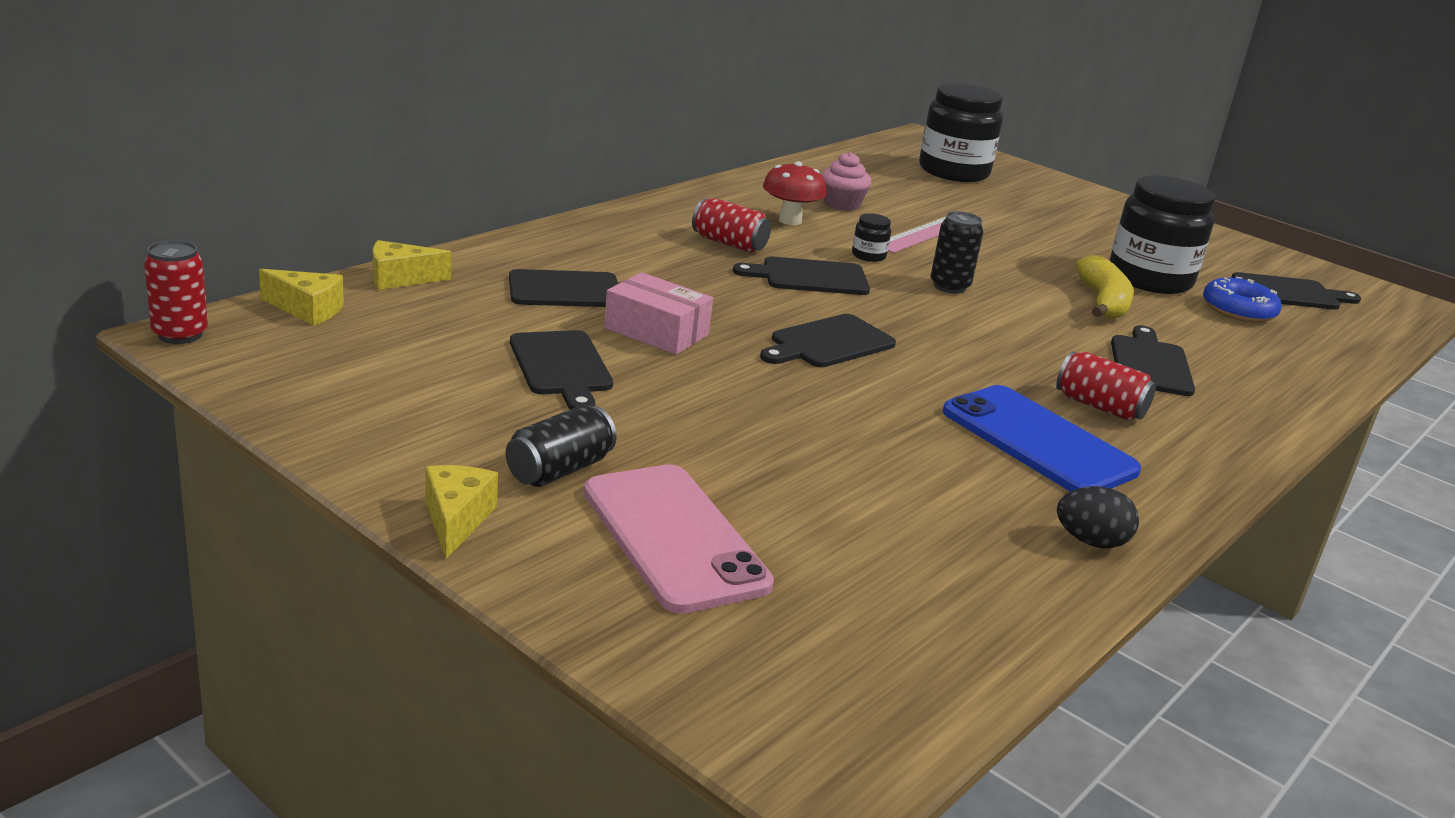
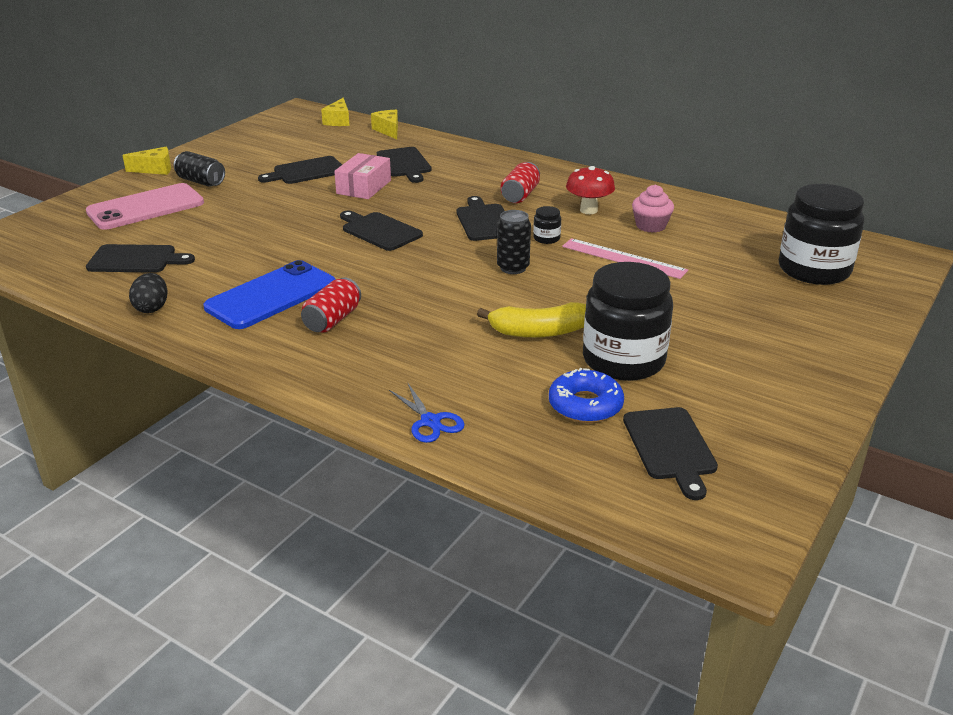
camera: 85 degrees right, 5 degrees up
(180, 334) = (299, 107): red can -> none
(1150, 364) = (422, 346): black cutting board -> black cutting board (136, 259)
(1301, 382) = (430, 422): none -> blue scissors

